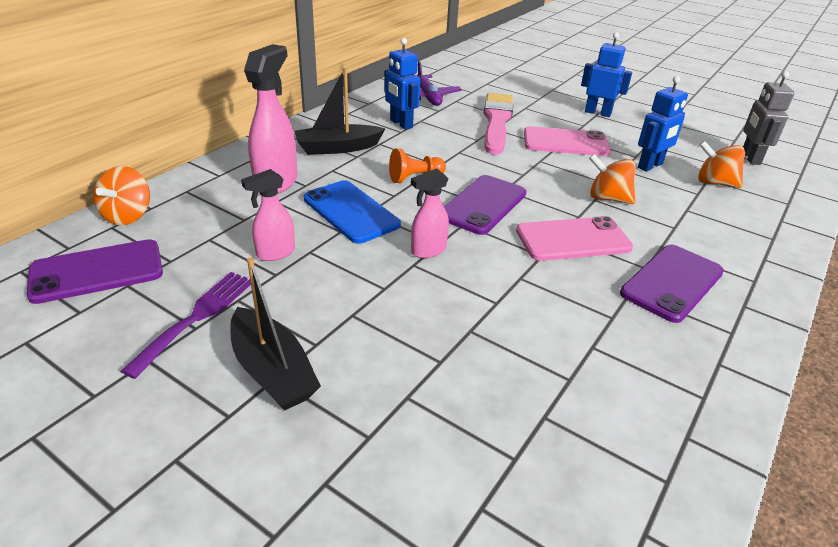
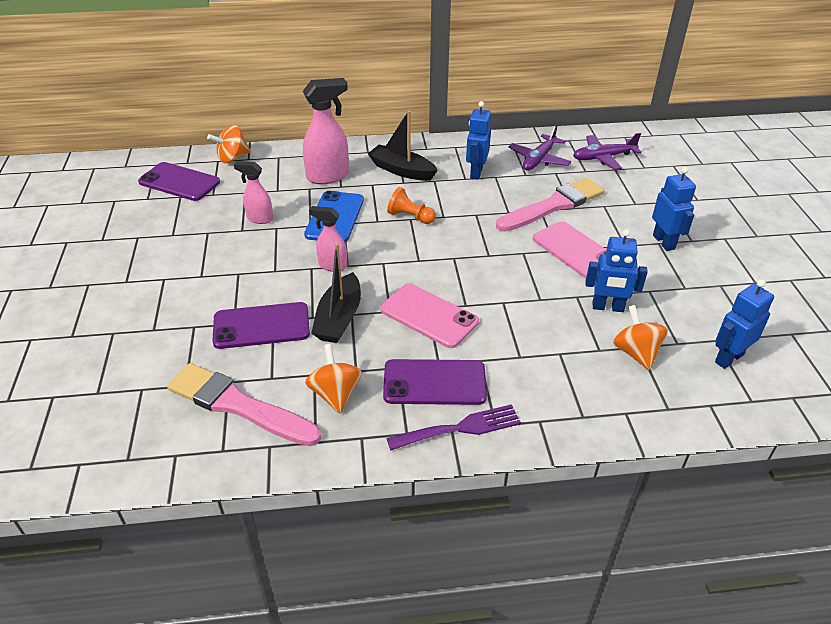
camera: 50 degrees right, 5 degrees up
(197, 317) = (180, 230): purple fork -> purple fork (460, 428)
(272, 371) = (167, 275): black boat -> black boat (339, 318)
(466, 79) = (603, 157): none -> purple plane
(483, 205) = (418, 259): purple phone -> purple phone (261, 326)
(596, 428) = (238, 405): none -> pink brush
(608, 198) = (514, 307): orange spinning top -> orange spinning top (335, 394)
(750, 158) = (728, 358): grey robot -> blue robot

